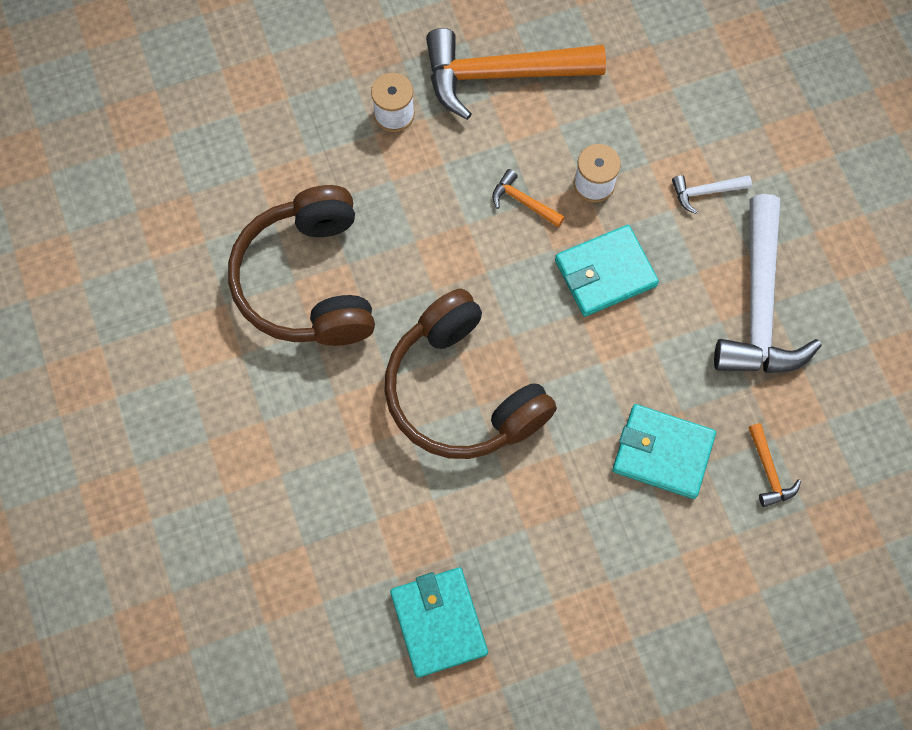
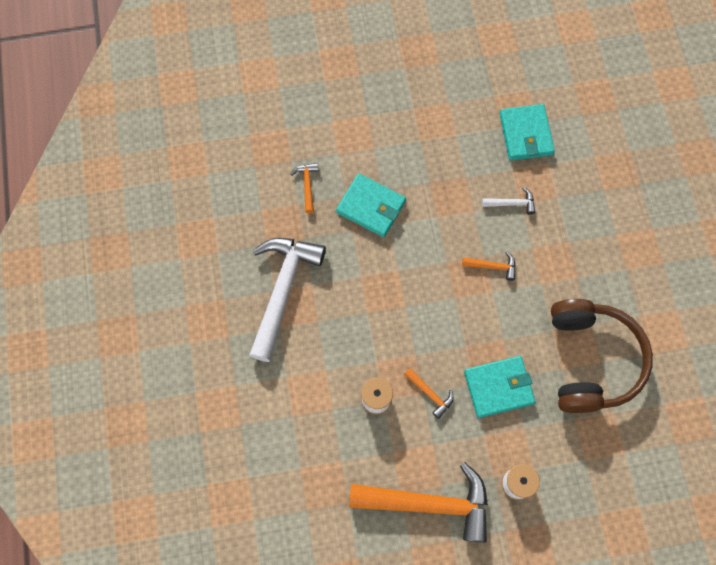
camera: 170 degrees left, 0 degrees up
(463, 391) = (493, 266): brown headphones -> orange hammer
(605, 273) = (382, 330): turquoise wallet -> turquoise wallet (498, 387)
(705, 192) = (297, 378): white hammer -> white hammer (512, 203)

